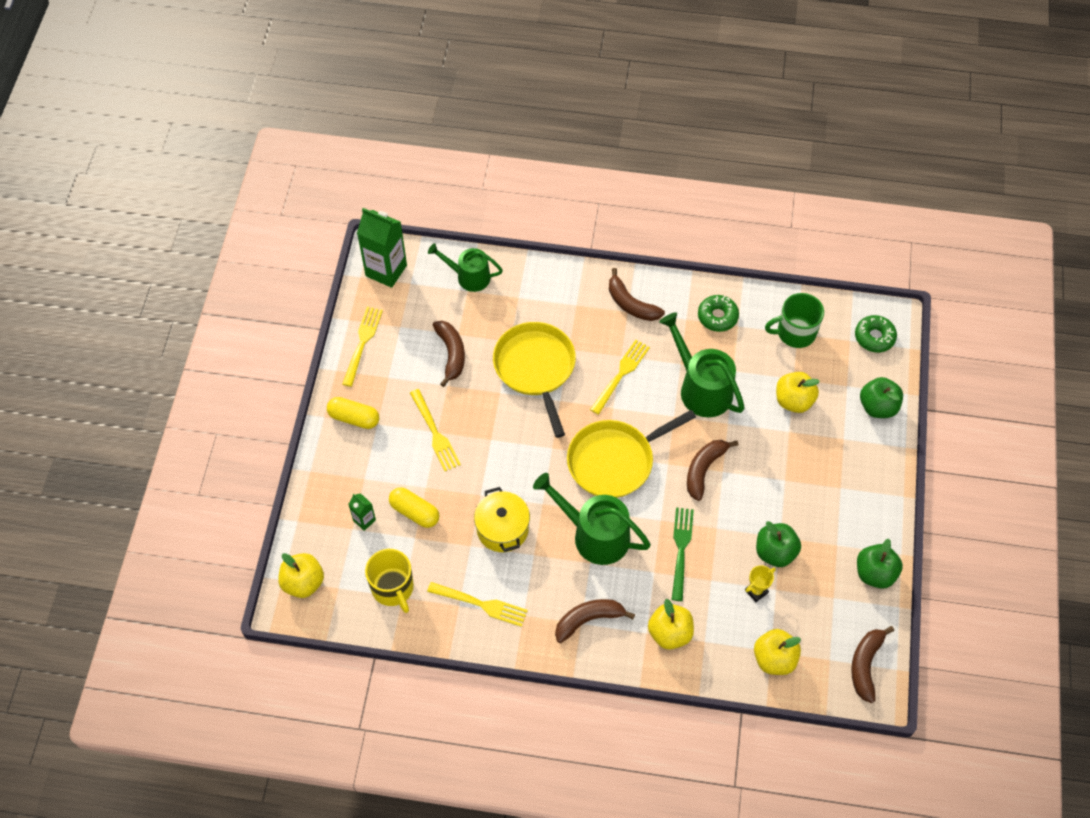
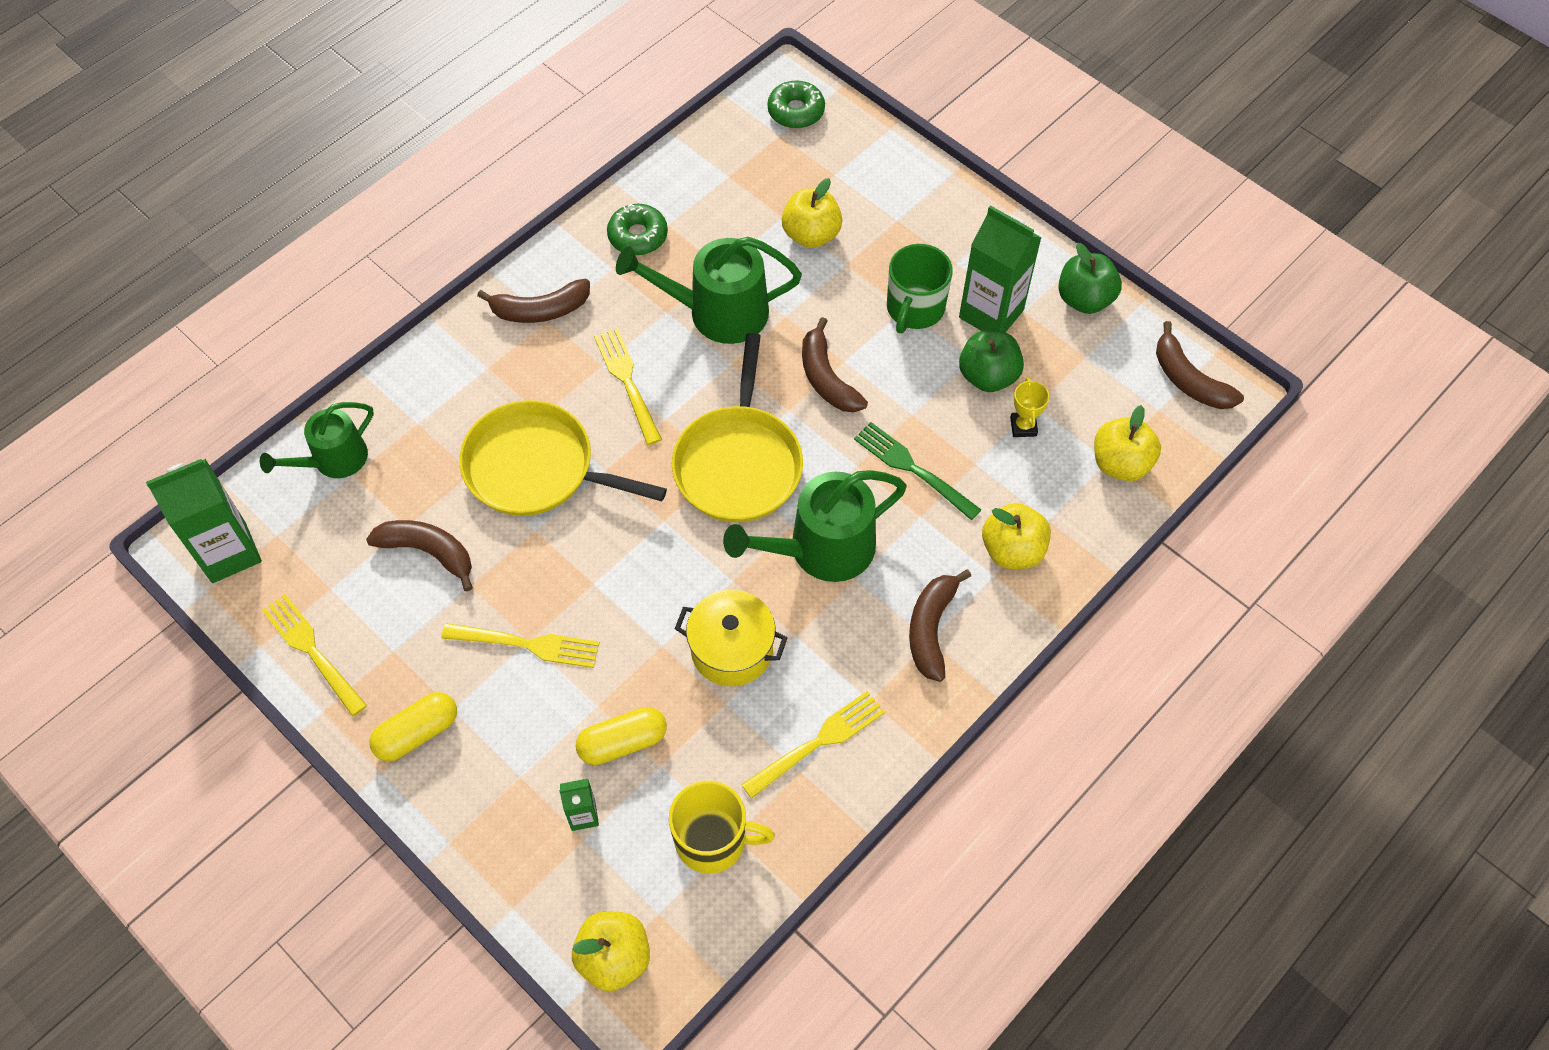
camera: 55 degrees left, 0 degrees up
(795, 332) = (725, 177): green mug -> green mug (914, 308)
(820, 528) = (991, 314): none -> green carton
(877, 407) = (884, 164): green apple -> none

